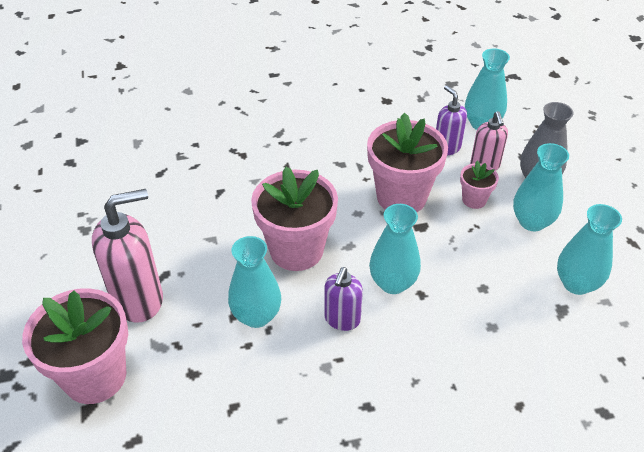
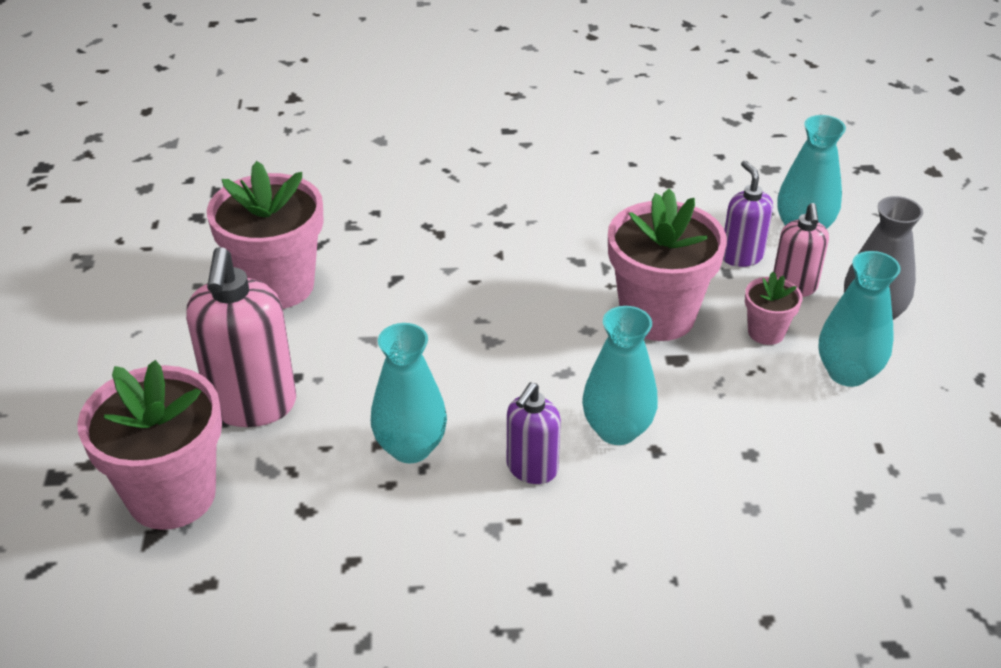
camera: 10 degrees right, 5 degrees down
(139, 299) = (252, 405): pink soap dispenser -> pink soap dispenser turned 105 degrees clockwise
(296, 250) = (487, 369): pink flower pot -> pink flower pot (277, 286)
(576, 283) = (895, 466): turquoise vase -> none

